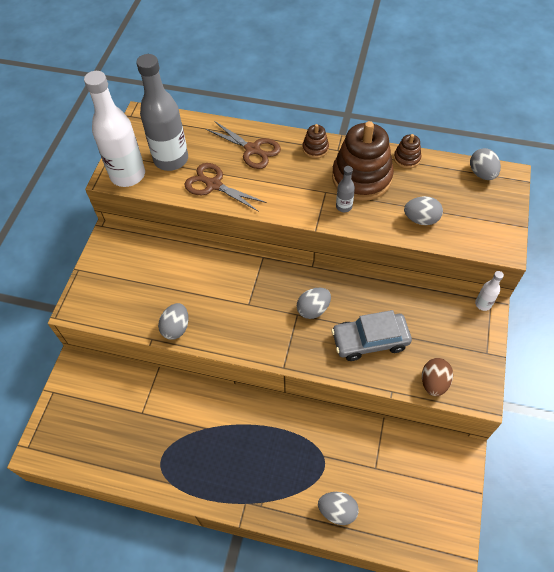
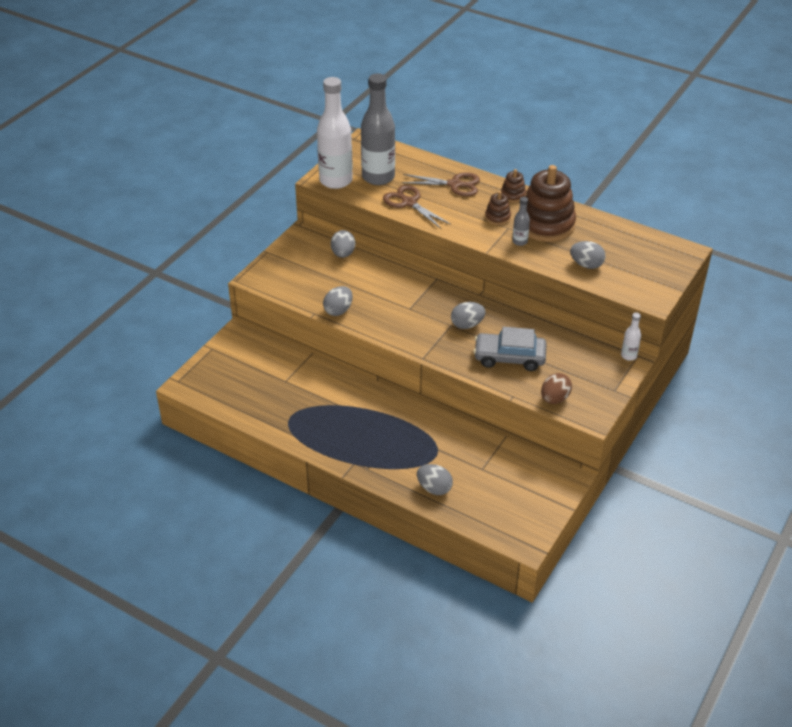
camera: 15 degrees right, 15 degrees down
(253, 149) = (455, 185): brown scissors -> brown scissors turned 45 degrees counterclockwise
(407, 158) = (595, 219): brown stacking toy -> brown stacking toy (497, 217)
(482, 173) = (661, 244): grey egg -> grey egg (343, 254)

